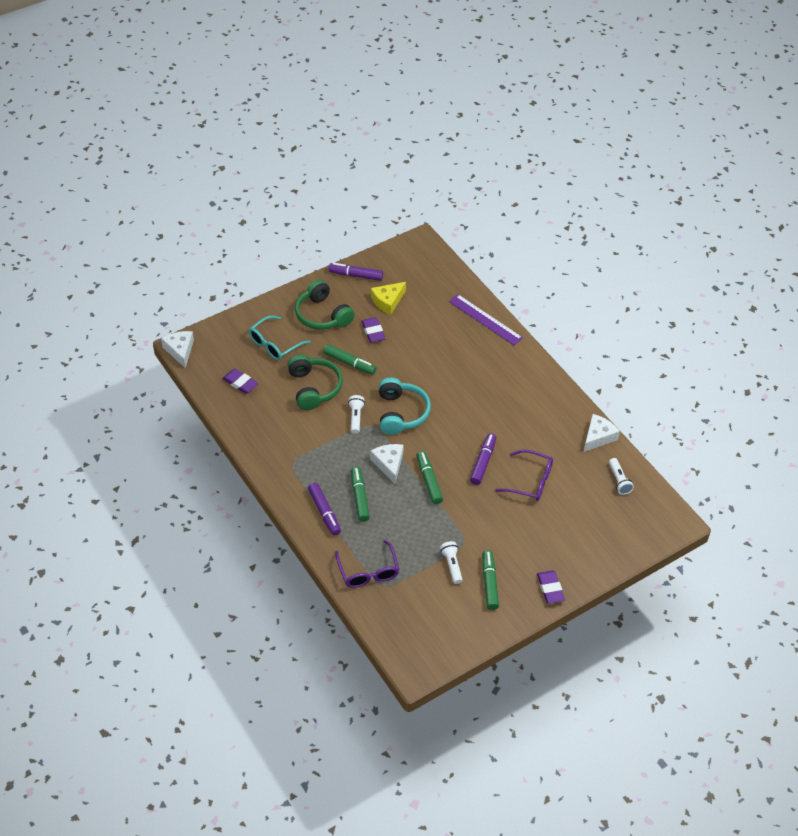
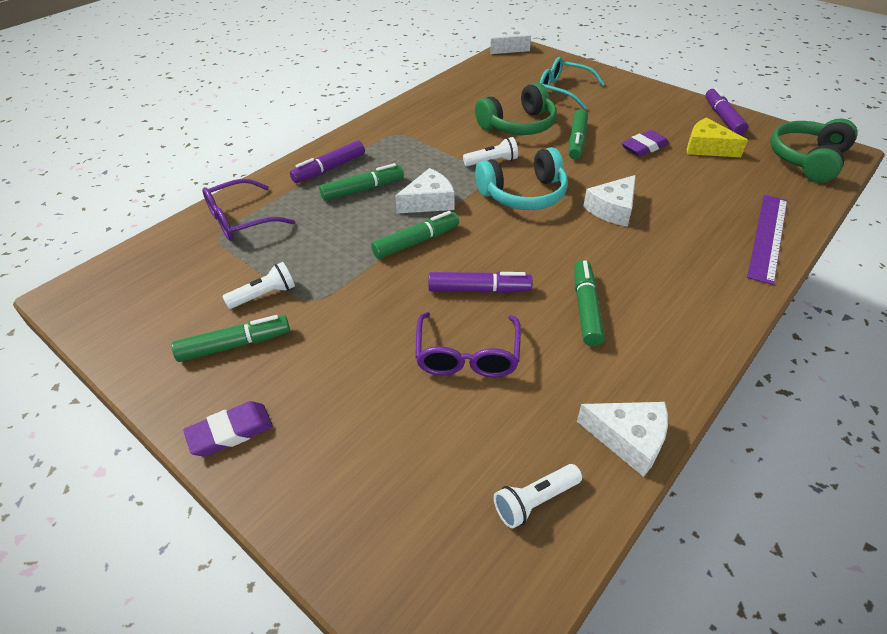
camera: 75 degrees right, 5 degrees down
(240, 383) = (492, 83): purple eraser -> none
(322, 315) = (635, 109): green headphones -> green headphones (807, 160)
(434, 376) = (612, 209): none -> white cheese
(513, 421) = (586, 308): none -> green marker

